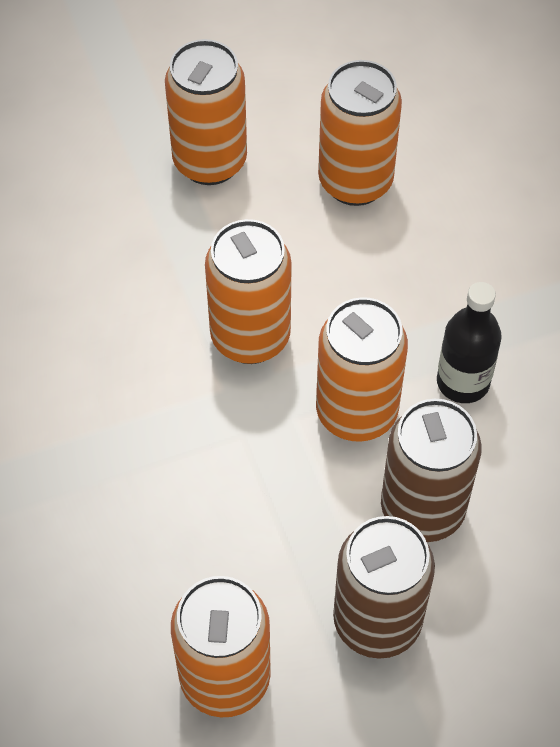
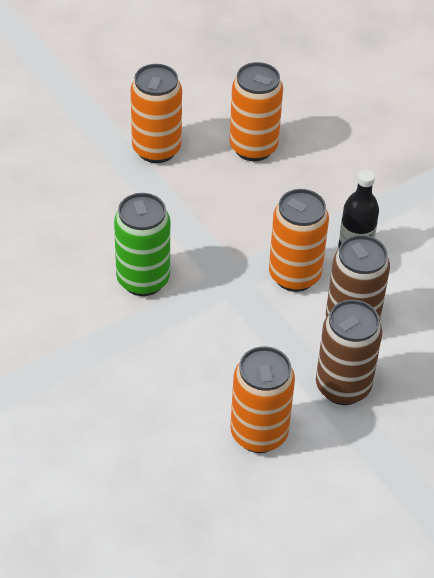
camera: 15 degrees left, 10 degrees down
(127, 379) = (143, 280): none -> green can
(250, 337) = (214, 244): orange can -> none

